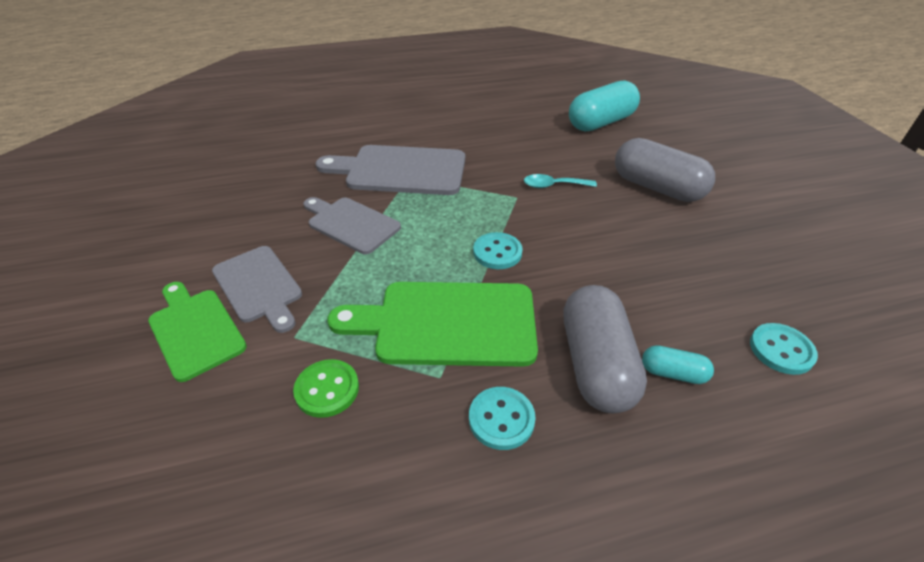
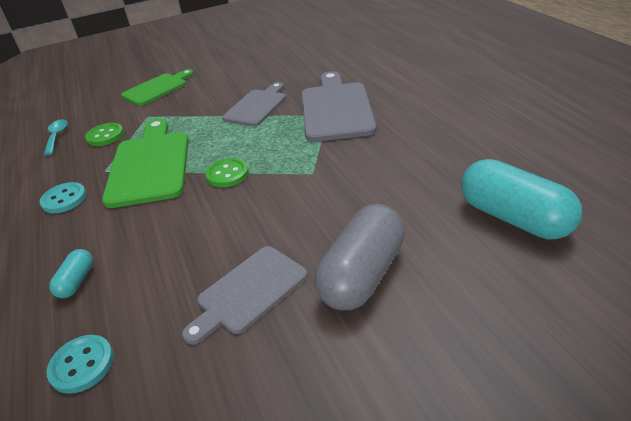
camera: 85 degrees right, 5 degrees down
(259, 286) = (191, 94): grey cutting board -> grey cutting board (248, 292)
(497, 252) = (227, 174): turquoise button -> green button
(553, 185) = (339, 193): turquoise spoon -> turquoise spoon (57, 136)
(596, 364) = (97, 237): grey capsule -> none

